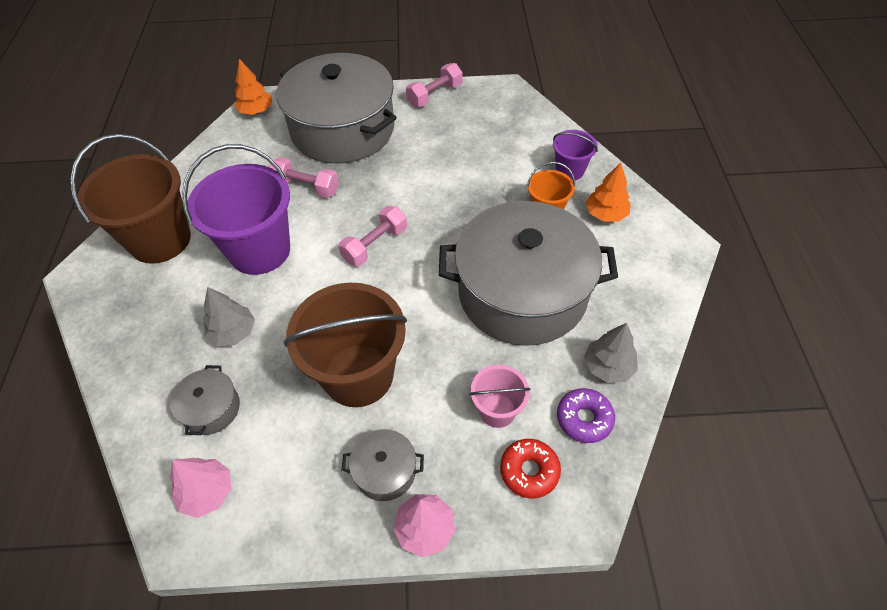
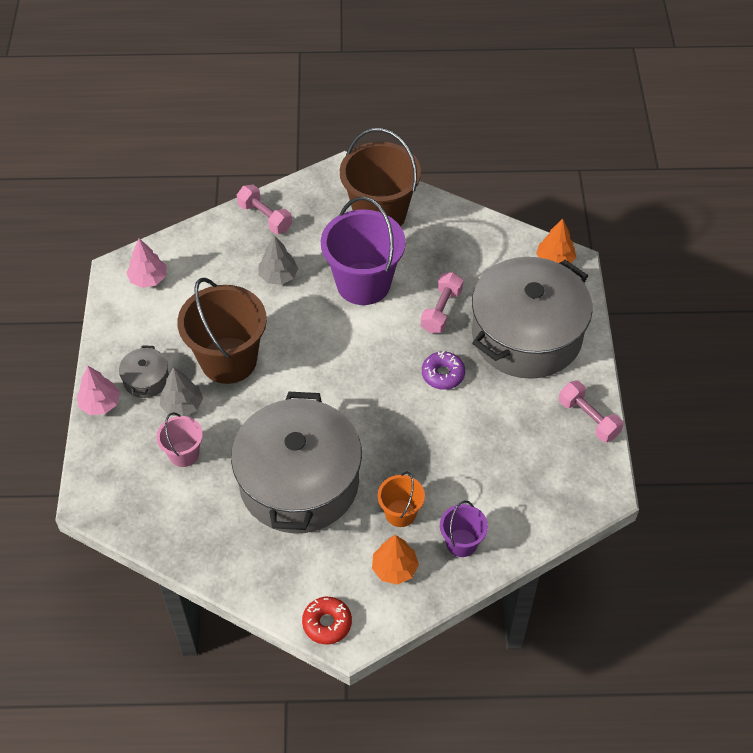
camera: 90 degrees right, 0 degrees up
(211, 408) = (212, 272): grey pot -> none
(375, 245) = (364, 367): pink dumbbell -> pink dumbbell (265, 217)
(529, 471) = (130, 471): red donut -> red donut (327, 623)
(584, 419) = (167, 515): purple donut -> purple donut (443, 374)
(608, 367) = (213, 541): grey tree -> grey tree (182, 405)

